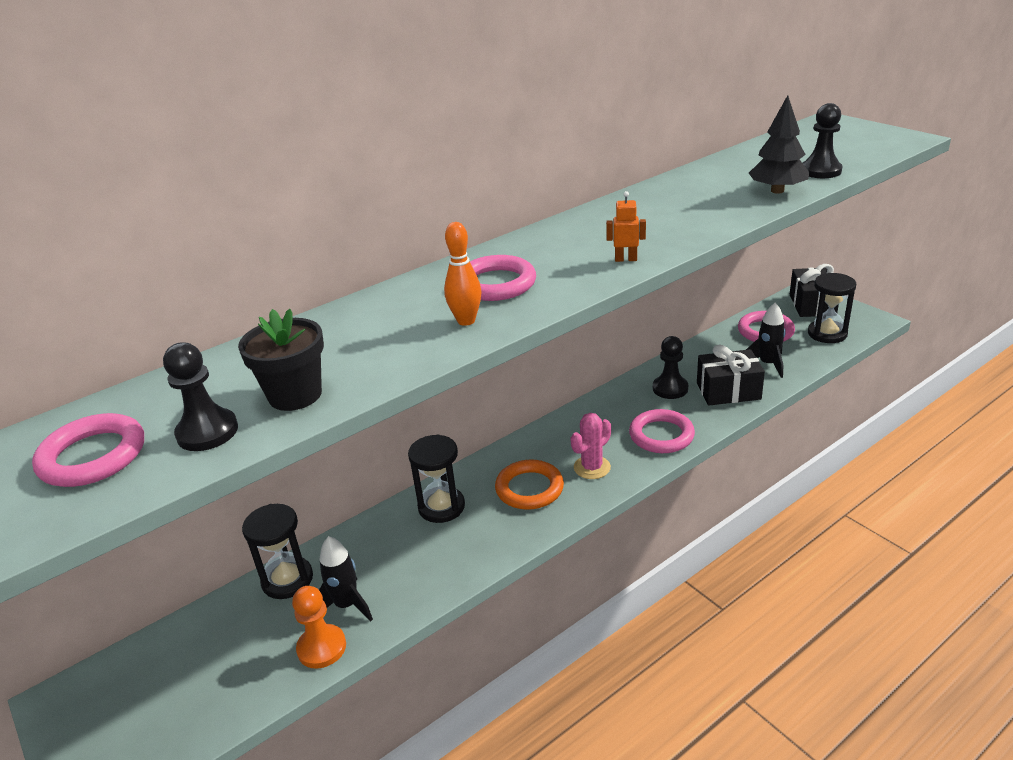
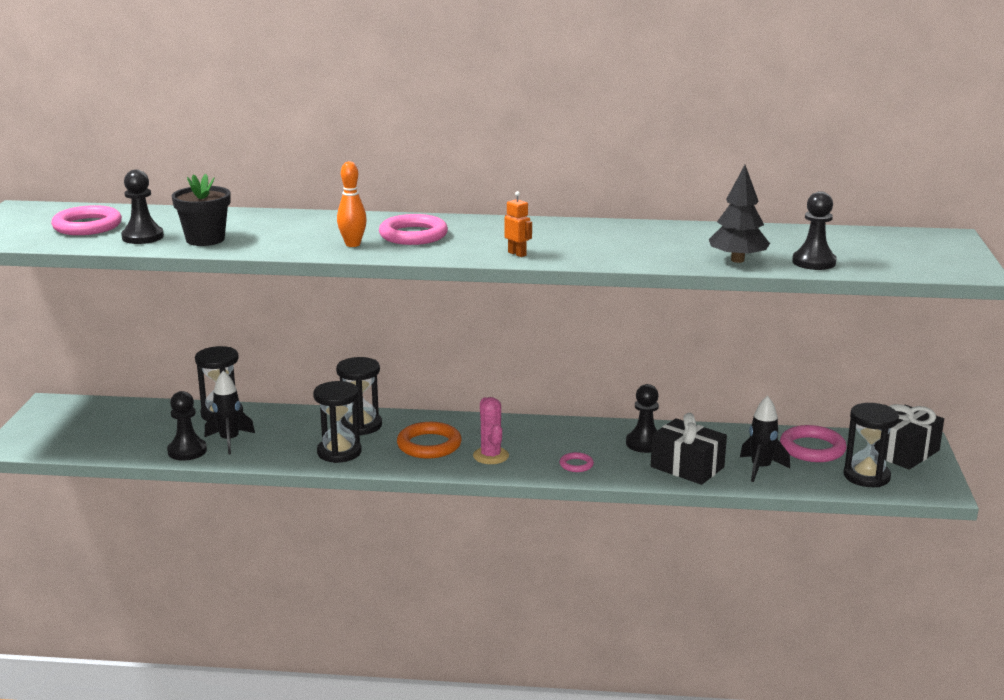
camera: 40 degrees right, 10 degrees down
(321, 648) = (187, 451): orange pawn -> black pawn
(469, 546) = (339, 452): none -> black hourglass
(592, 467) = (491, 456): pink cactus -> pink cactus turned 75 degrees clockwise
(661, 435) = (576, 465): pink ring -> pink ring, size x0.51

